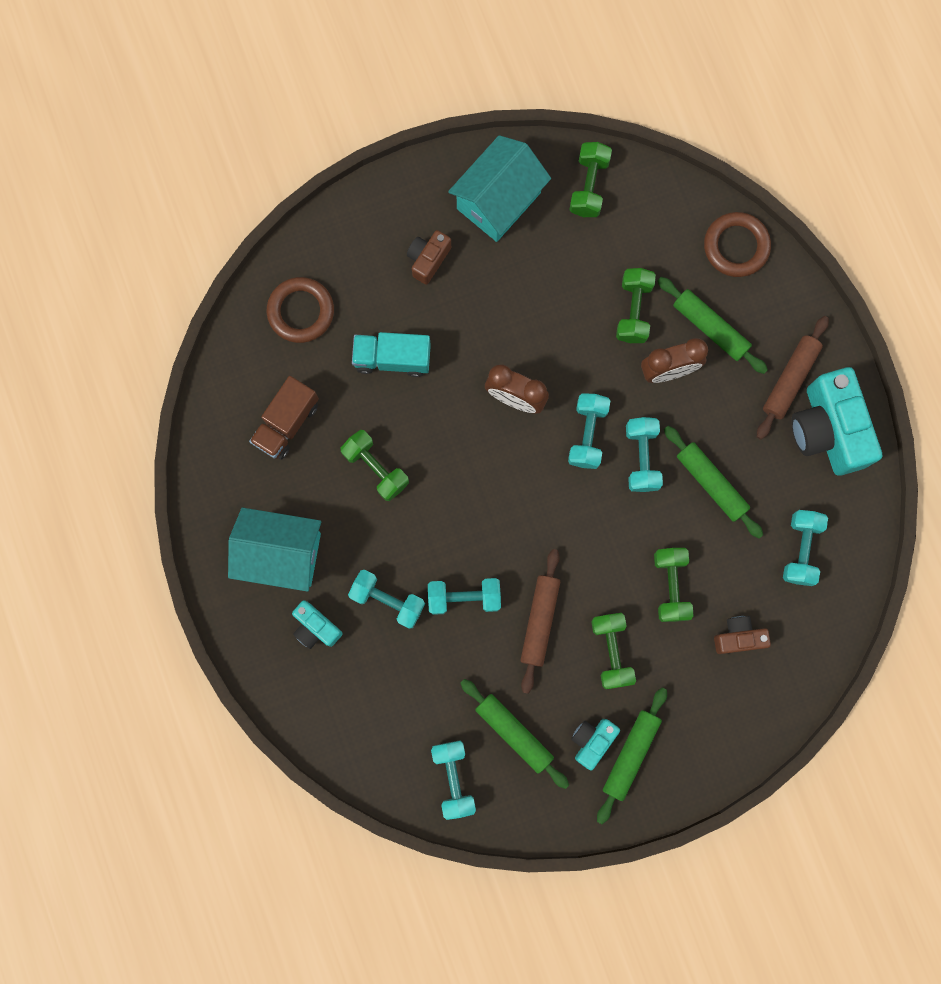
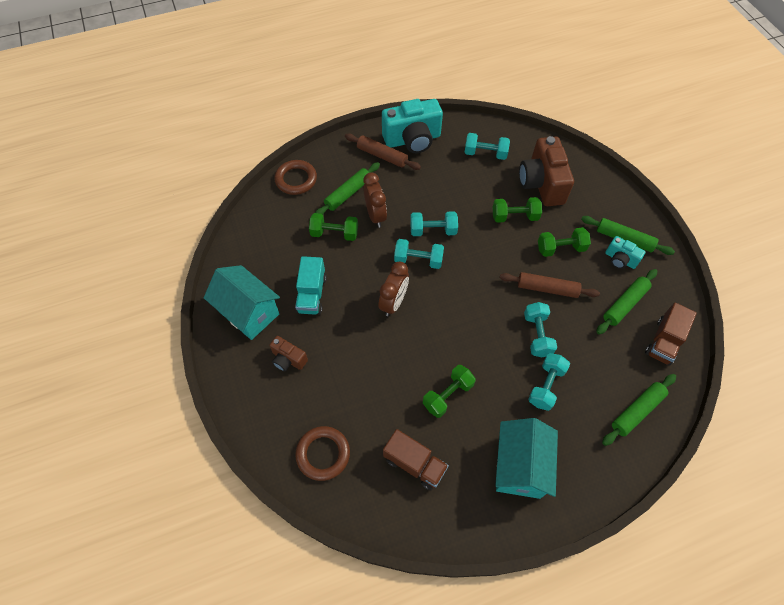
camera: 90 degrees left, 20 degrees down
(316, 627) = (573, 438): turquoise camera -> none
(392, 358) = (363, 384): turquoise truck -> turquoise truck (312, 294)
(453, 778) = (664, 341): turquoise dumbbell -> brown truck
(589, 186) = (245, 257): green dumbbell -> none
(711, 483) = (448, 195): green rolling pin -> green rolling pin (637, 411)
(738, 637) = (541, 184): brown camera -> brown camera, size x1.96

